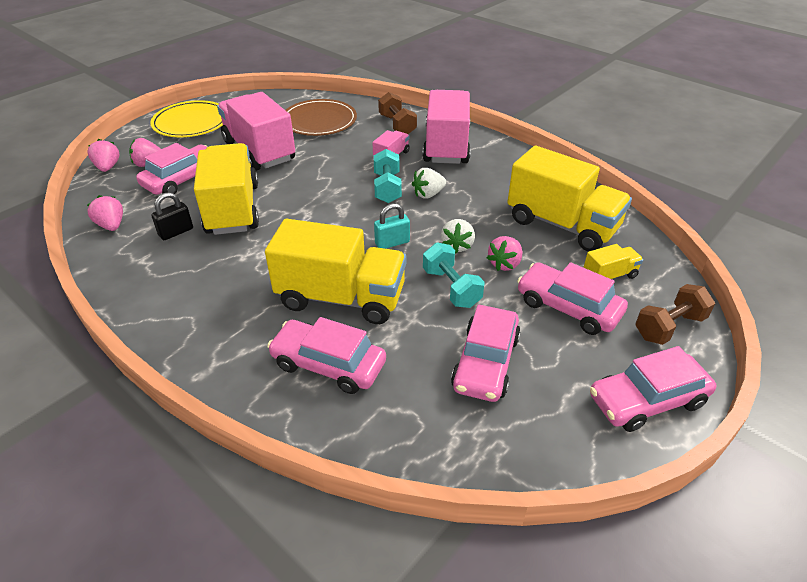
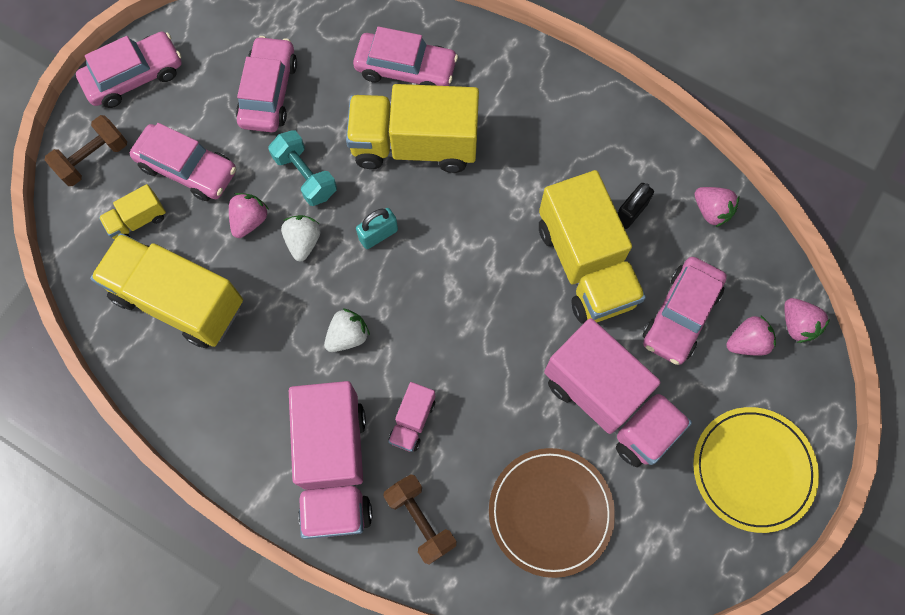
camera: 170 degrees right, 30 degrees up
(387, 188) = (404, 341): turquoise dumbbell -> none

